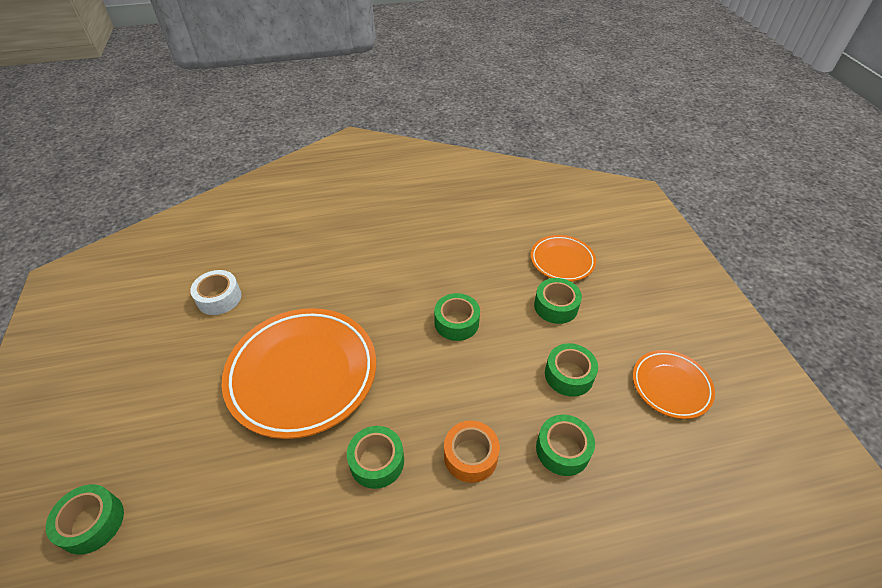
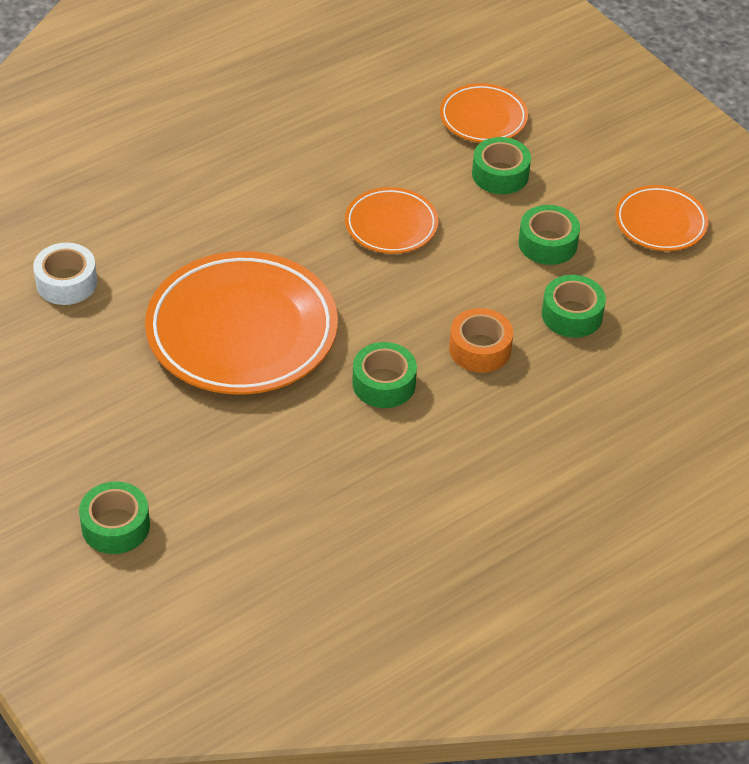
camera: 25 degrees left, 0 degrees up
(456, 322) = (391, 225): green tape -> orange plate

